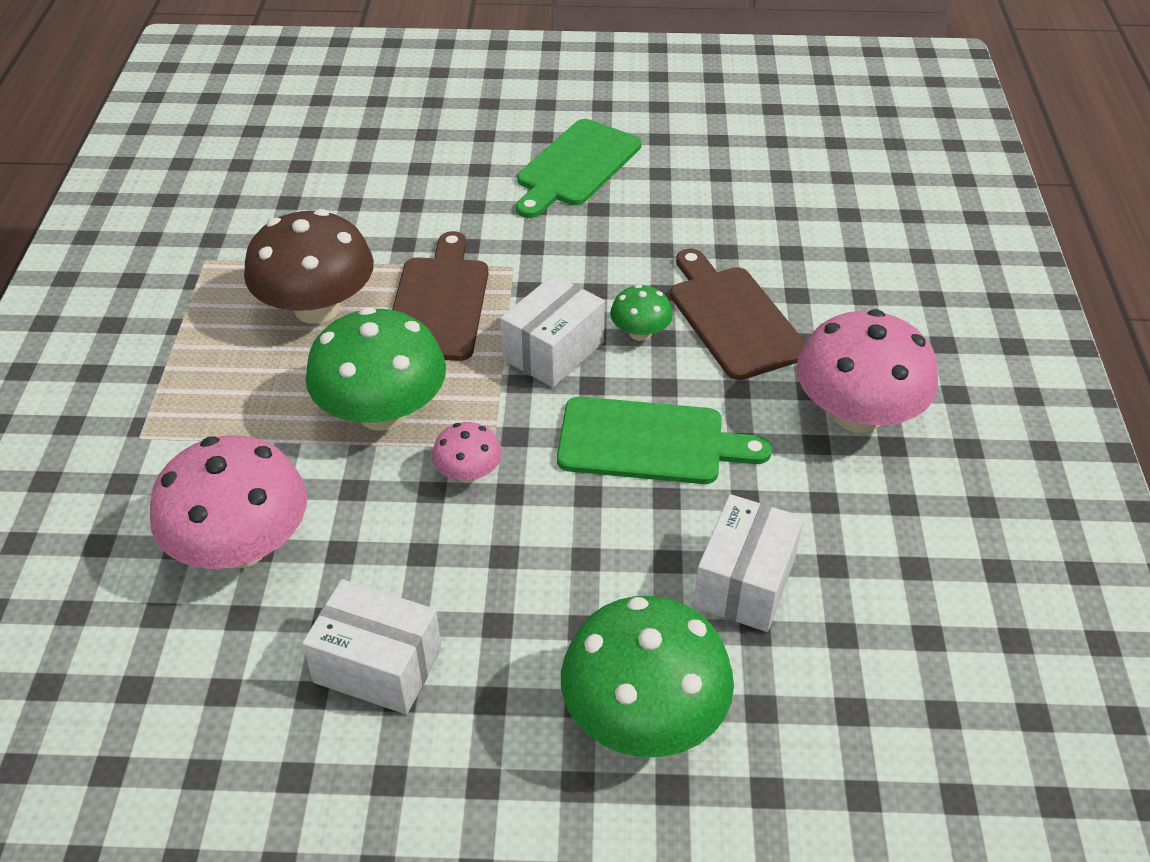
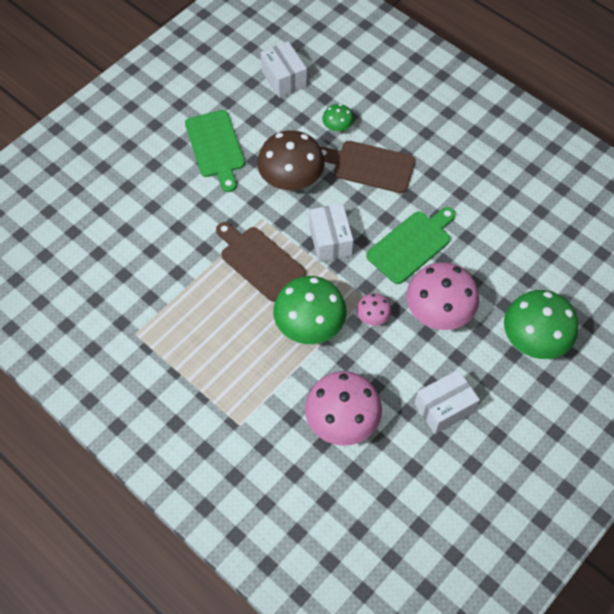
camera: 50 degrees left, 15 degrees up
(317, 308) = (217, 309): brown mushroom -> brown mushroom (291, 179)
(640, 333) = (348, 203): green mushroom -> green mushroom (337, 127)
(744, 582) = (504, 266): white box -> white box (283, 79)
(857, 414) = (458, 169): pink mushroom -> pink mushroom (439, 311)

